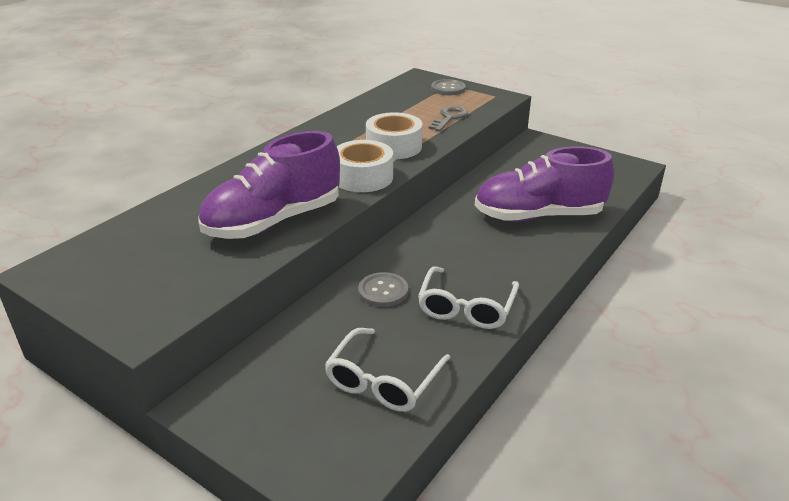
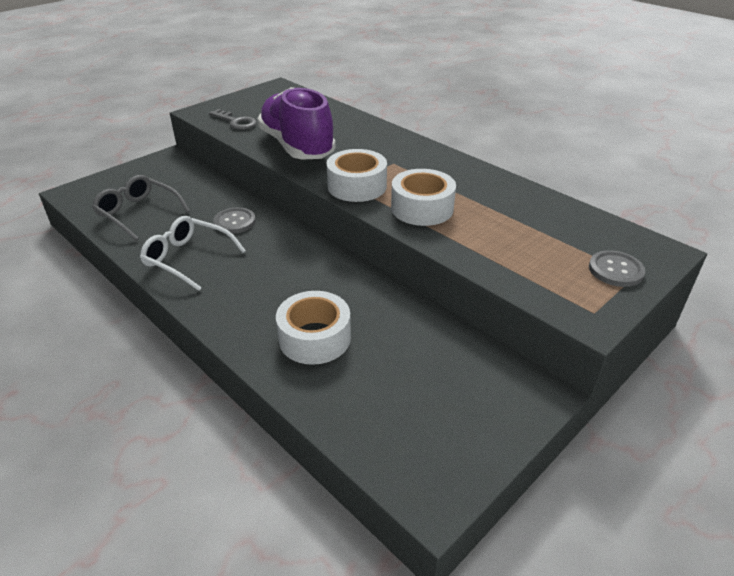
camera: 100 degrees right, 5 degrees up
(383, 381) = (138, 213): white glasses -> grey glasses
(449, 118) = (503, 256): grey key -> grey key (236, 122)
(538, 216) = (314, 338): purple shoe -> white tape

